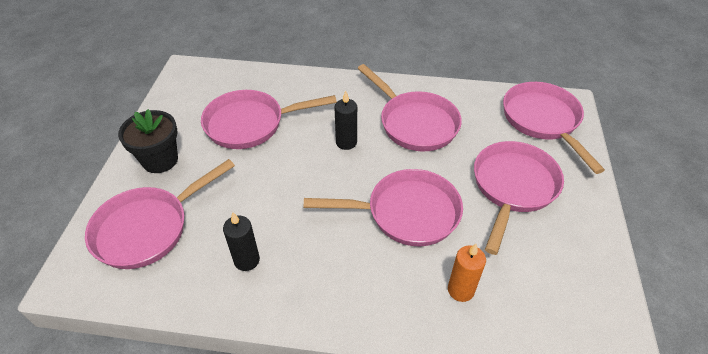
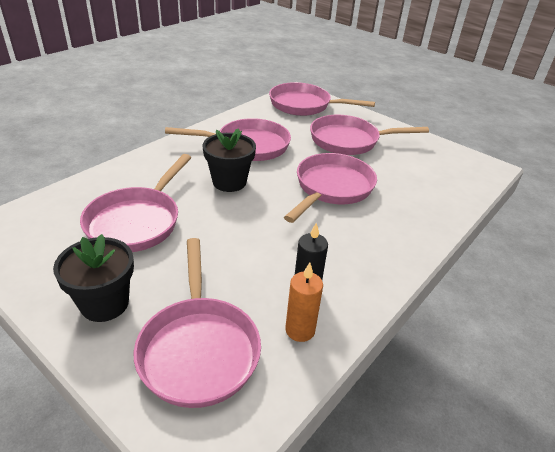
camera: 60 degrees left, 10 degrees down
(346, 142) = (229, 182): black candle -> black flower pot
(460, 290) = (416, 197): orange candle -> orange candle (300, 330)
(513, 187) = (349, 141): pink pan -> pink pan turned 60 degrees counterclockwise

